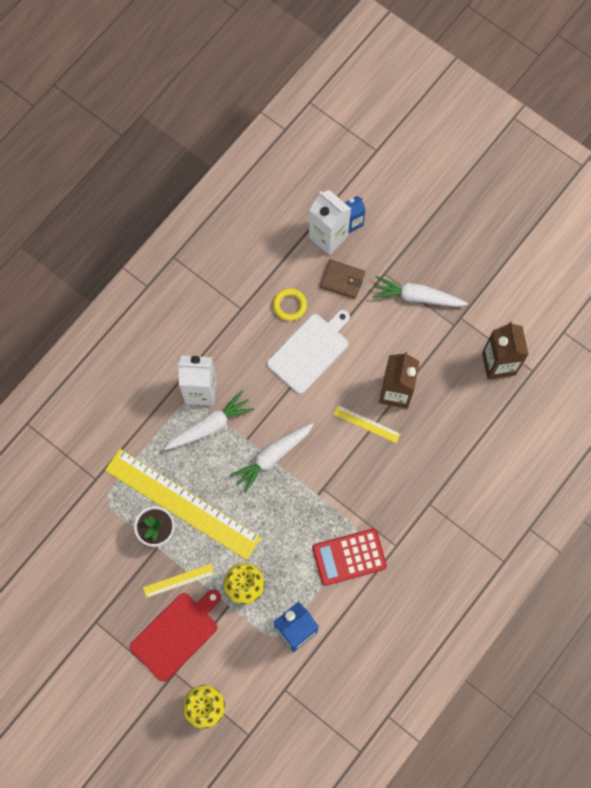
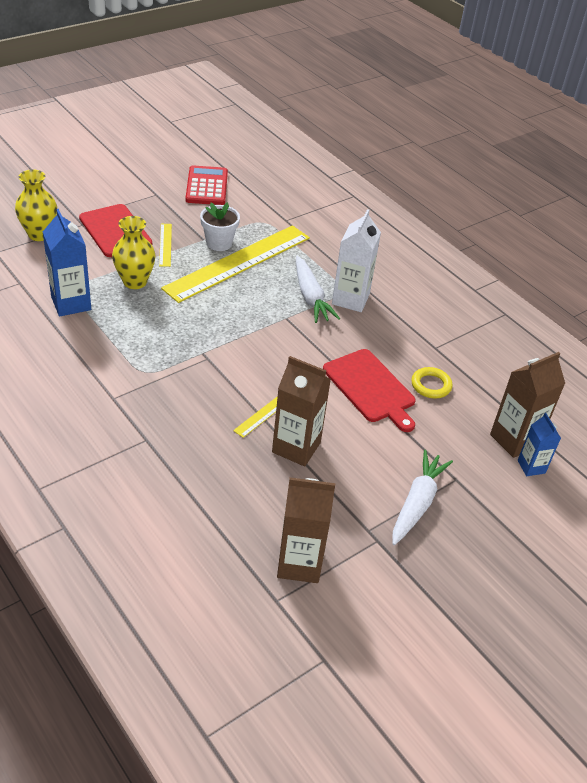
camera: 100 degrees right, 30 degrees down
(272, 457) = (259, 330): white carrot -> none
(310, 351) = (370, 388): white cutting board -> red cutting board
(328, 237) = (514, 440): white carton -> brown carton
(342, 280) = (454, 437): brown wallet -> none
(349, 557) = (122, 359): red calculator -> red calculator (207, 186)

